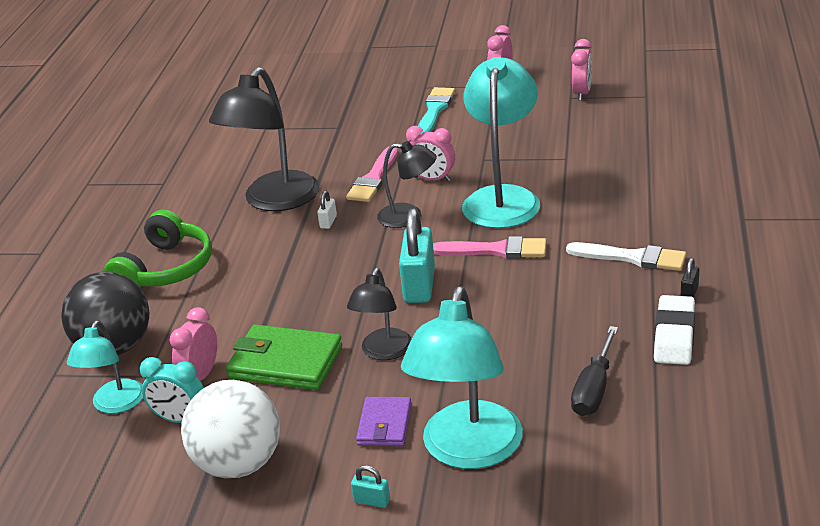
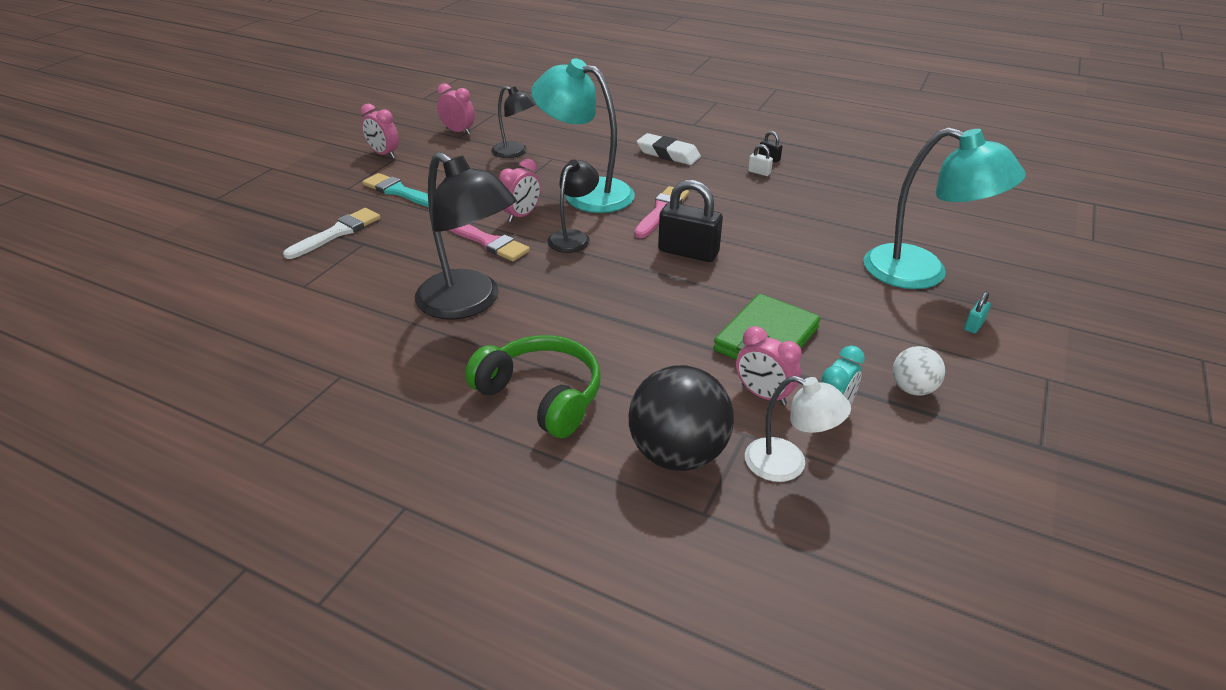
camera: 75 degrees left, 5 degrees up
(115, 405) = (788, 464): turquoise lamp -> white lamp
(239, 464) = (912, 389): white ball -> white ball, size x0.53
(328, 222) = (542, 278): white padlock -> white padlock (759, 172)
(383, 352) = (776, 286): black lamp -> black lamp (515, 152)
(385, 425) = (878, 303): purple wallet -> none
(419, 285) = (688, 252): turquoise padlock -> black padlock
(594, 389) = (864, 212): black screwdriver -> none
(632, 258) = (713, 166): white brush -> white brush (337, 233)
(674, 335) = (816, 174): white eraser -> white eraser (668, 154)

